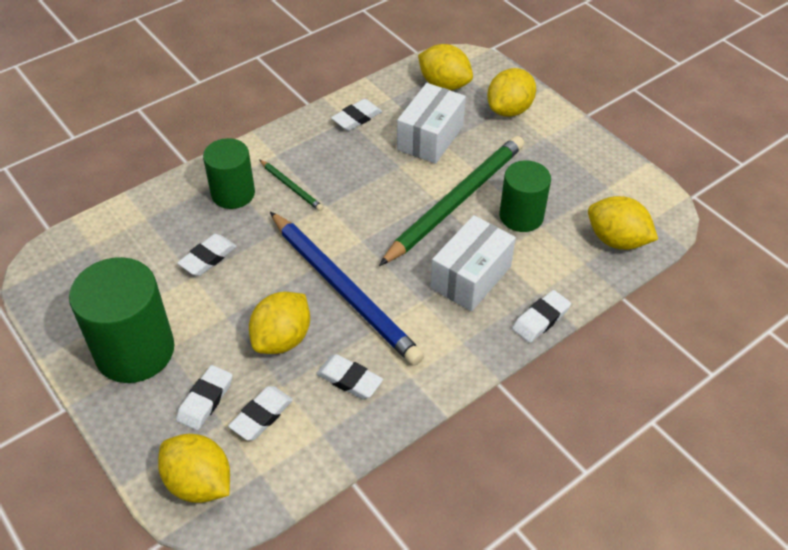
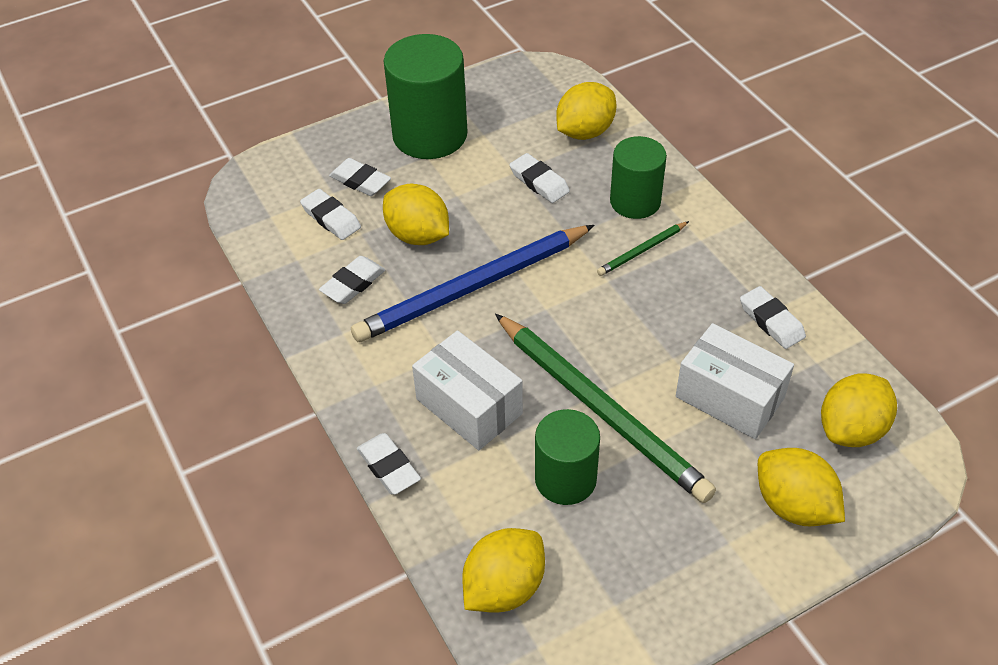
camera: 100 degrees right, 0 degrees up
(199, 483) = (276, 177): yellow lemon -> yellow lemon (585, 132)

